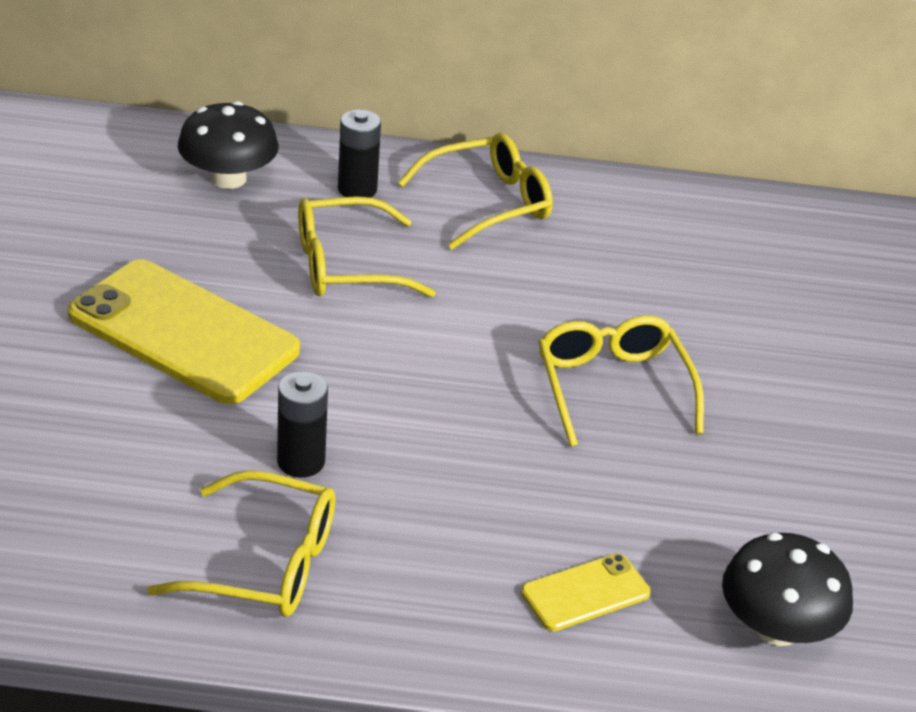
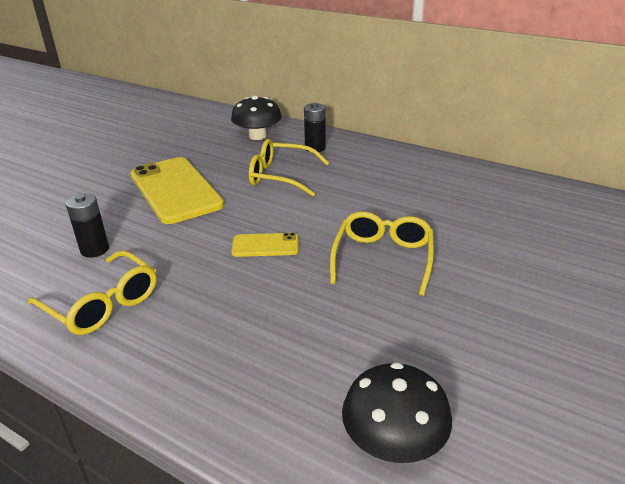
camera: 30 degrees right, 5 degrees down
(301, 461) = (173, 257): black battery -> black battery (95, 249)
(488, 203) = (378, 162): yellow glasses -> none
(585, 593) = (271, 374): yellow phone -> yellow phone (265, 245)

